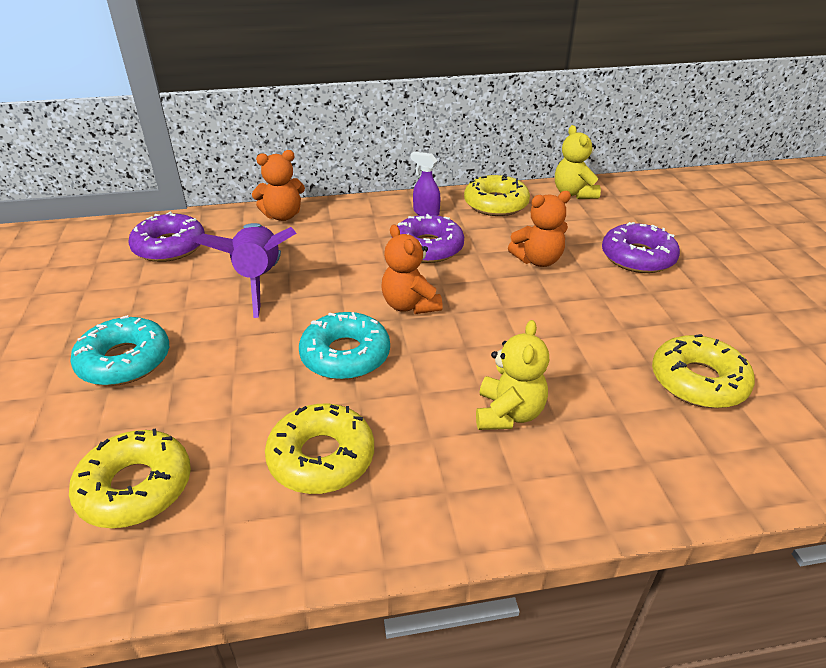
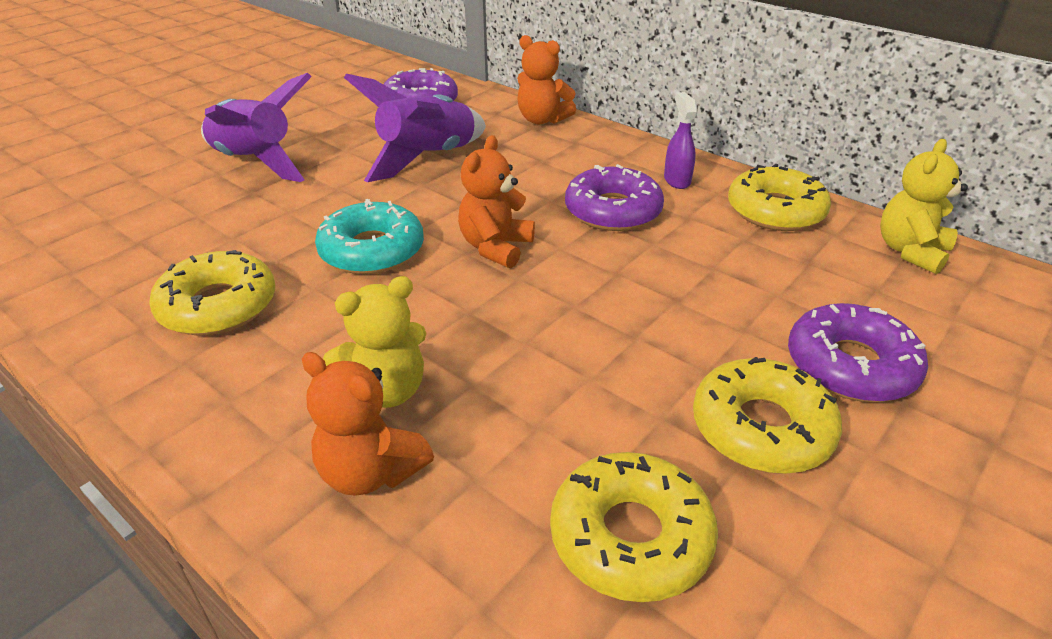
camera: 50 degrees right, 0 degrees up
(124, 361) = (255, 163): turquoise donut -> purple rocket
(135, 487) = (117, 241): yellow donut -> yellow donut (761, 428)
(538, 260) = (706, 289): orange teddy bear -> orange teddy bear (371, 472)

